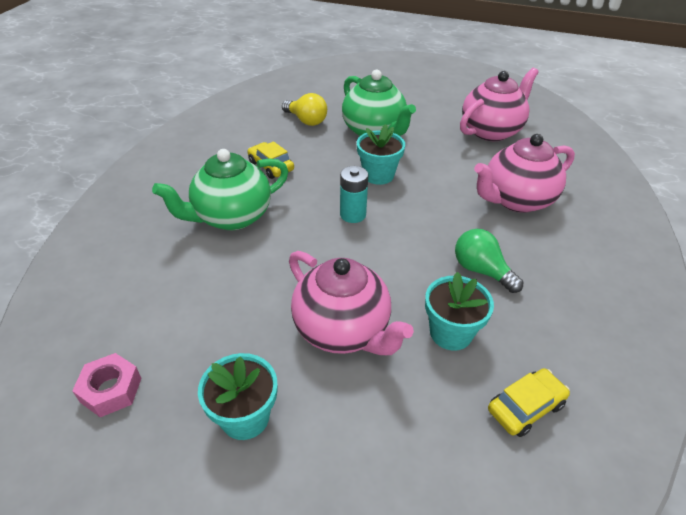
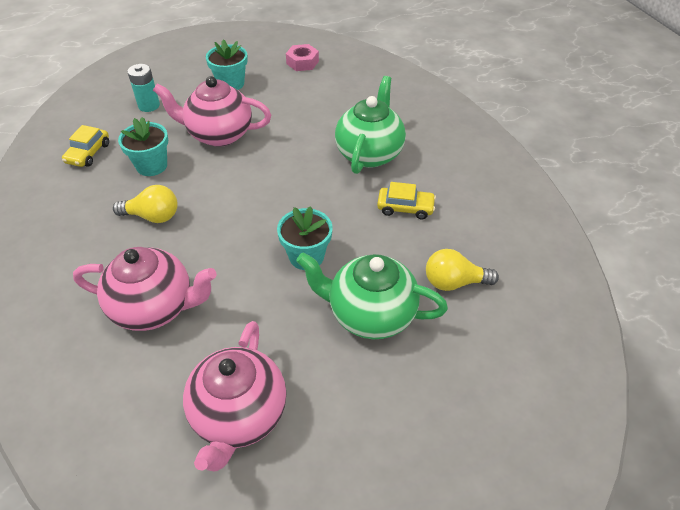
camera: 140 degrees right, 5 degrees up
(353, 215) = (287, 205): turquoise battery -> turquoise battery (149, 105)
(481, 270) = (153, 216): green light bulb -> yellow light bulb
(516, 200) = (154, 307): pink teapot -> pink teapot turned 75 degrees clockwise

